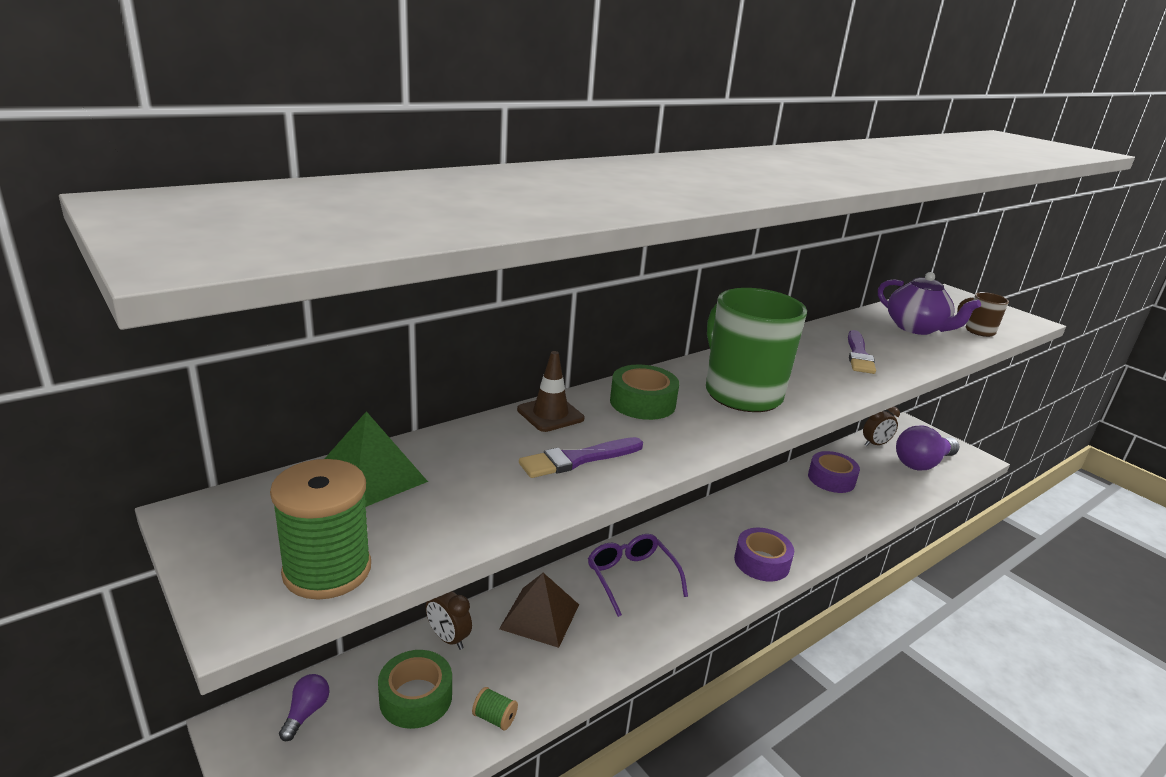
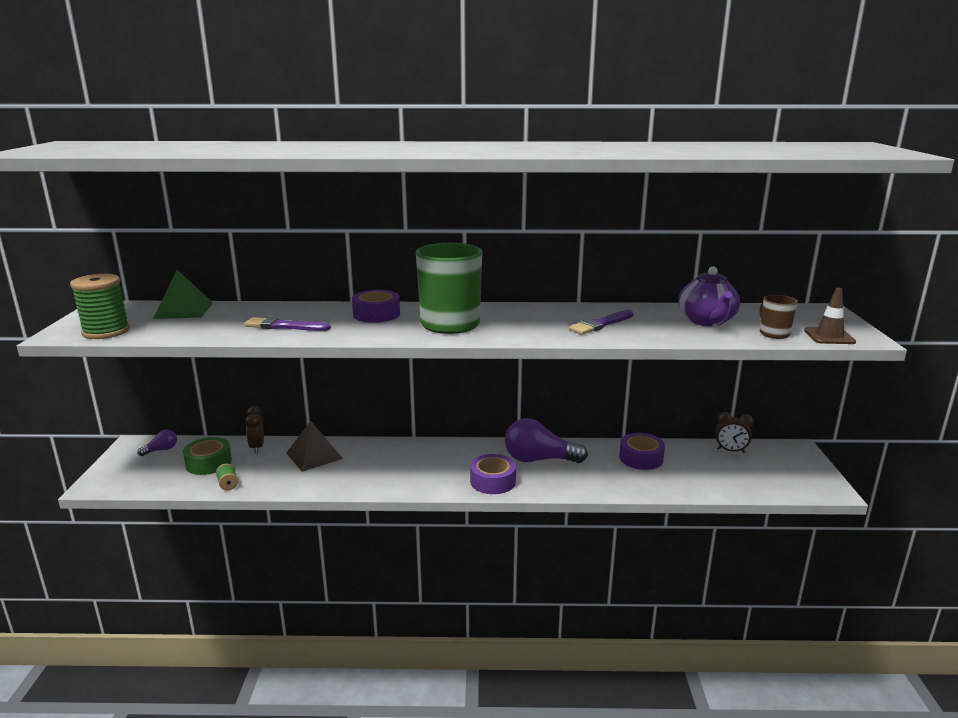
camera: 40 degrees right, 5 degrees down
(550, 414) = (314, 308): brown traffic cone -> brown traffic cone (829, 336)
(631, 577) = (393, 458): purple glasses -> none
(642, 402) = (376, 314): green tape -> purple tape
(922, 463) = (757, 475): purple light bulb -> purple light bulb (539, 460)

